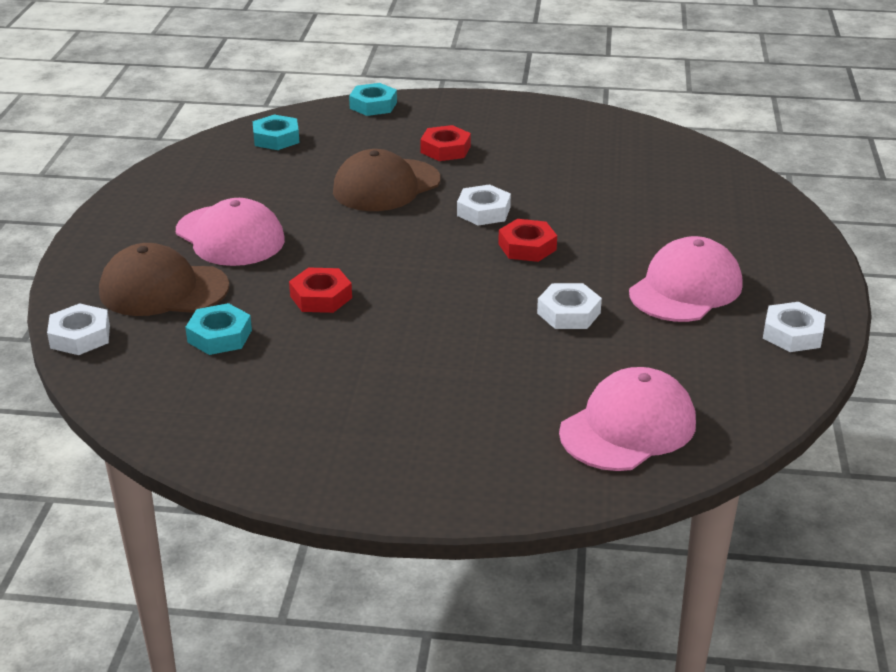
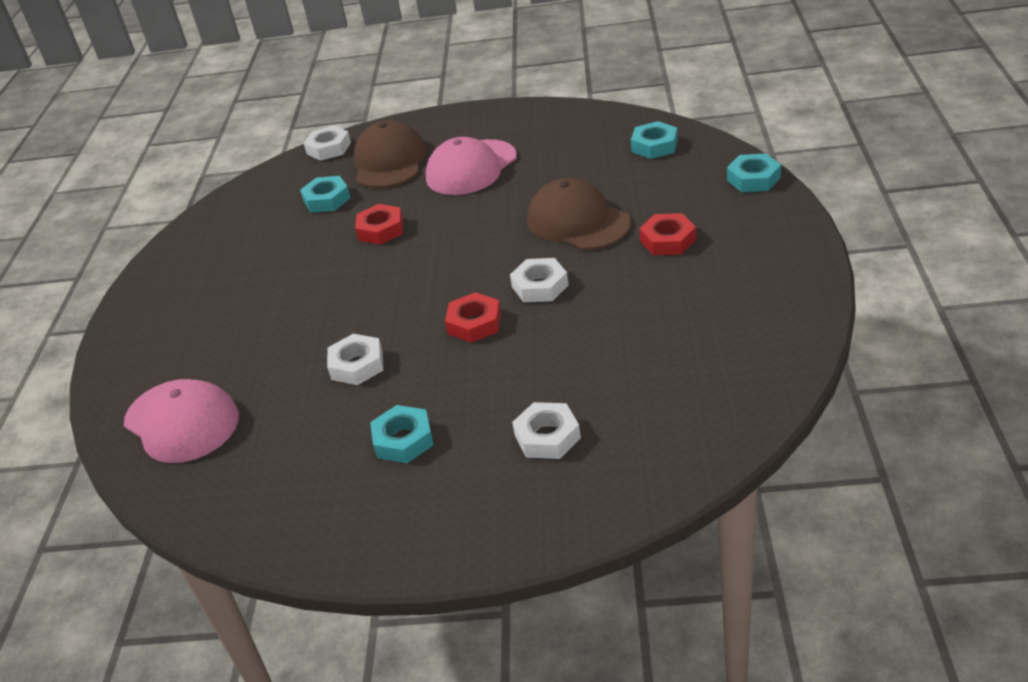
camera: 90 degrees right, 5 degrees up
(685, 288) = (403, 440): pink cap -> turquoise nut
(792, 334) = (316, 528): white nut -> white nut (547, 436)

